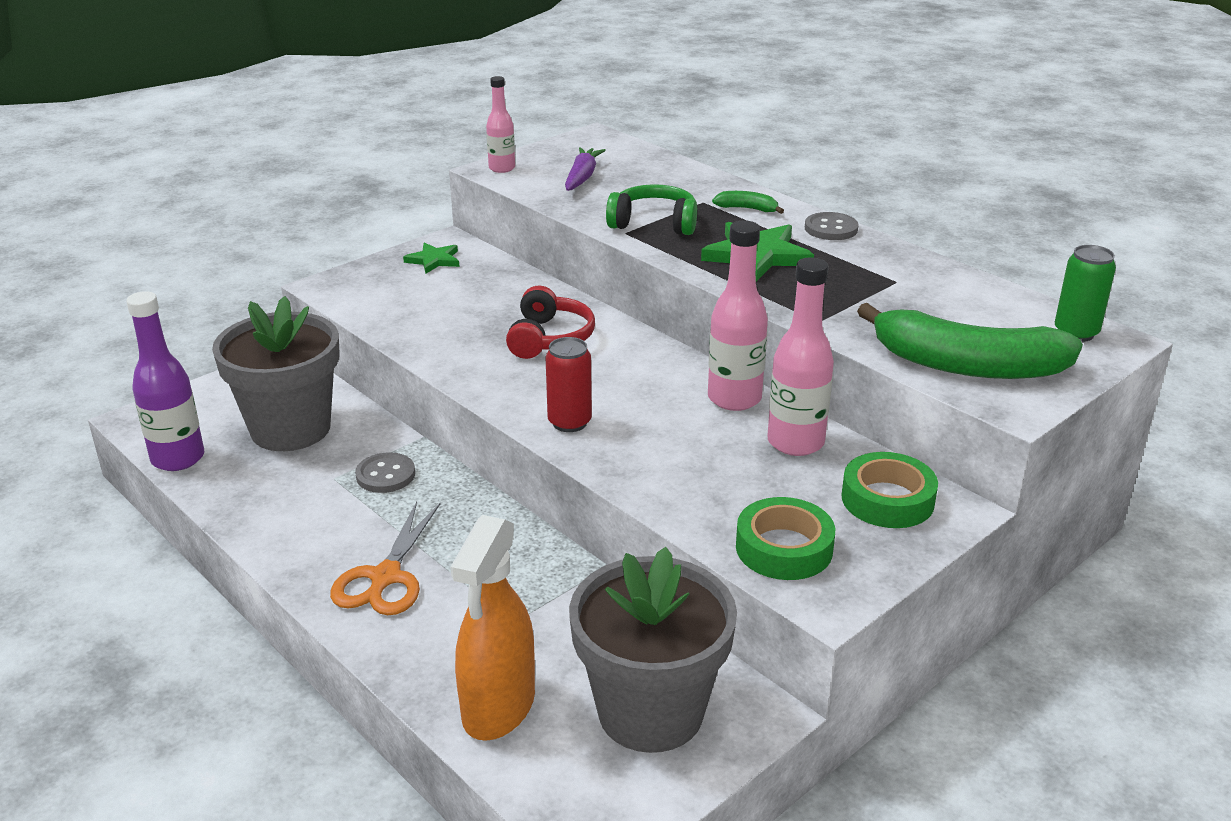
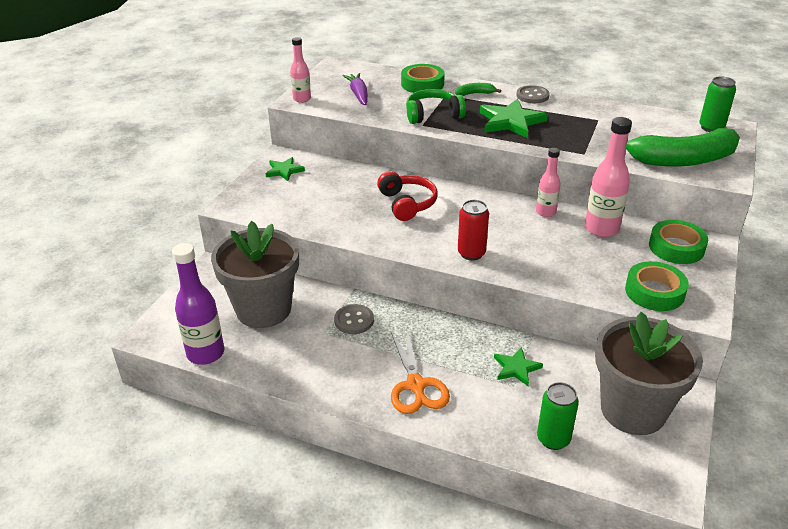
camera: 25 degrees left, 5 degrees up
(498, 707) = (553, 439): orange spray bottle -> green can
(538, 601) = (516, 368): none -> green star
(685, 182) = (422, 84): none -> green tape
(734, 399) = (545, 212): pink bottle -> pink bottle, size x0.61

